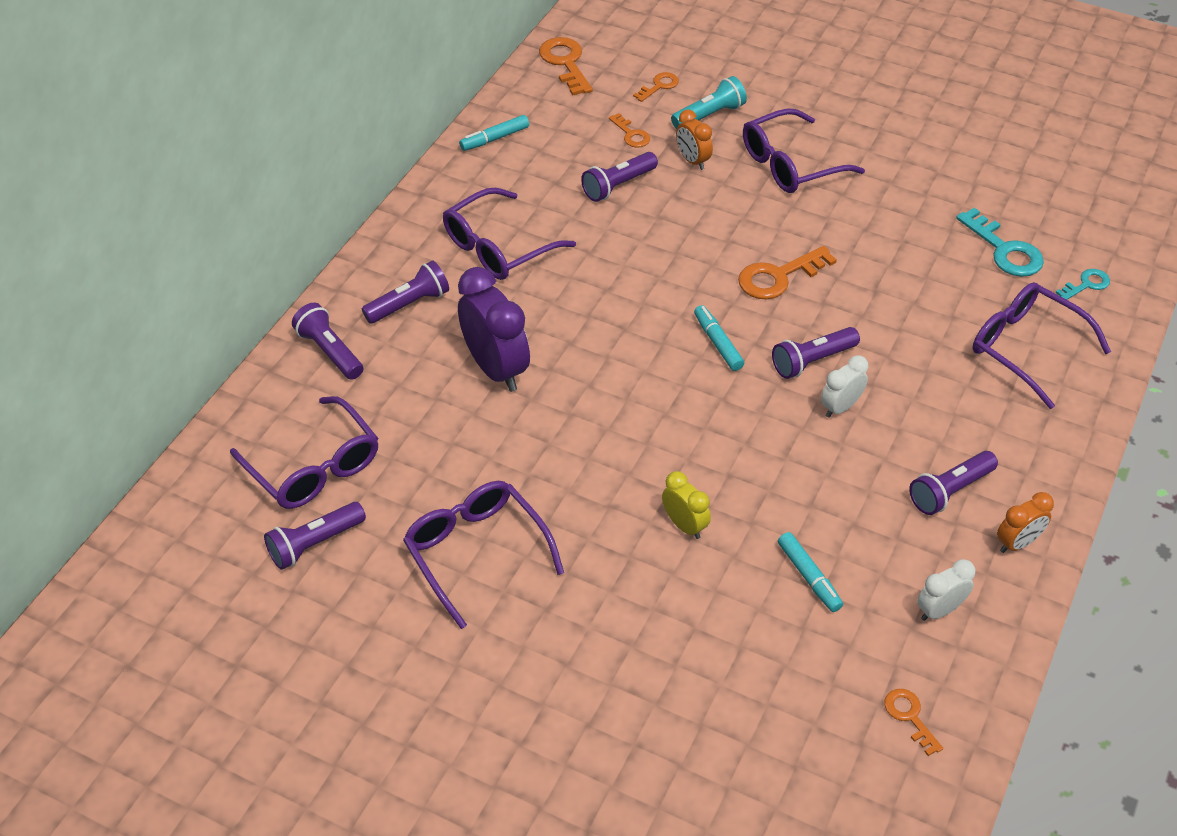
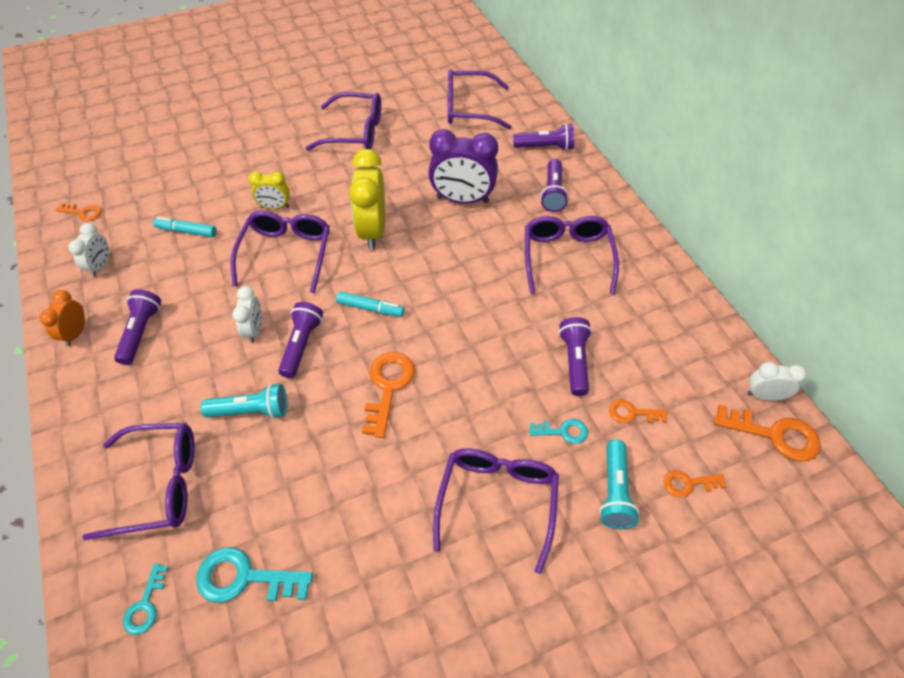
camera: 130 degrees right, 5 degrees up
(314, 544) = (422, 90): purple flashlight -> none
(494, 138) = (694, 323): turquoise marker -> none
(532, 78) = (764, 396): none -> white clock
(623, 410) = (373, 231): none -> yellow clock
(659, 86) = (688, 483): orange key -> orange key turned 90 degrees clockwise
(692, 161) = (563, 431): orange clock -> turquoise key
(732, 458) = (286, 253): none -> purple glasses
(906, 344) = (251, 410): none -> turquoise flashlight

